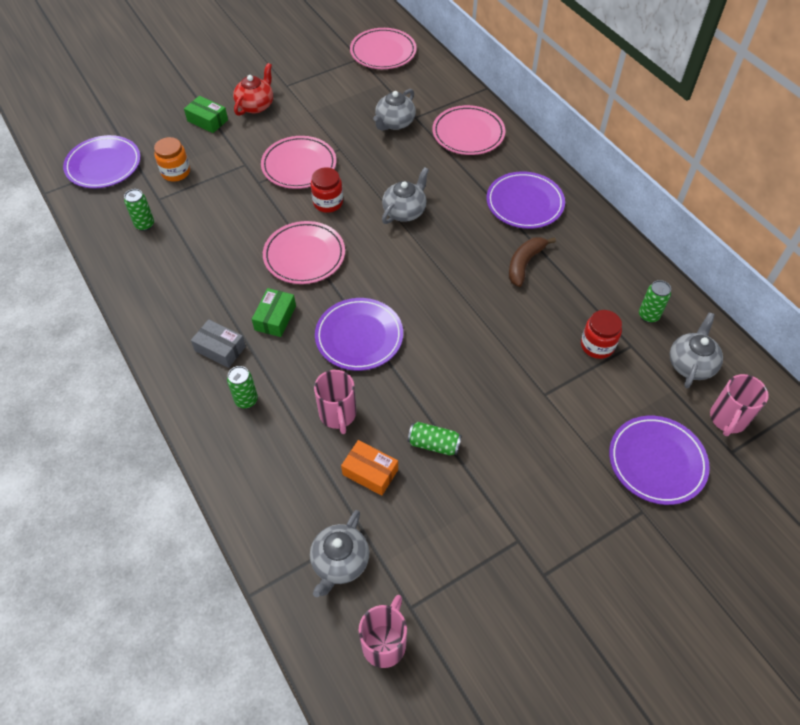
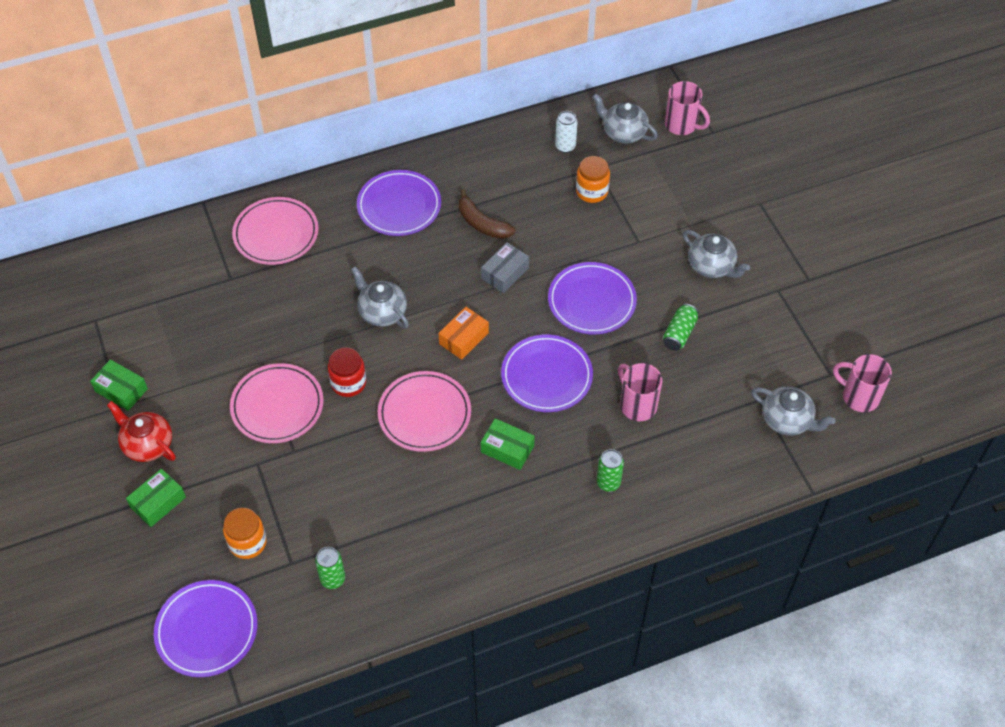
camera: 80 degrees left, 0 degrees up
(220, 349) = (539, 504): grey box -> grey box (505, 273)
(301, 83) = (121, 390): none -> green box
(338, 415) = (637, 405): pink mug -> pink mug turned 120 degrees counterclockwise
(370, 472) = (702, 386): orange box -> orange box (464, 338)
(383, 52) = (93, 293): pink plate -> none
(394, 123) = (234, 301): grey teapot -> grey teapot (712, 266)
(597, 345) = (592, 191): red jar -> orange jar
(648, 315) = (565, 146): green can -> white can
(656, 462) = (716, 182): purple plate -> purple plate (591, 301)

